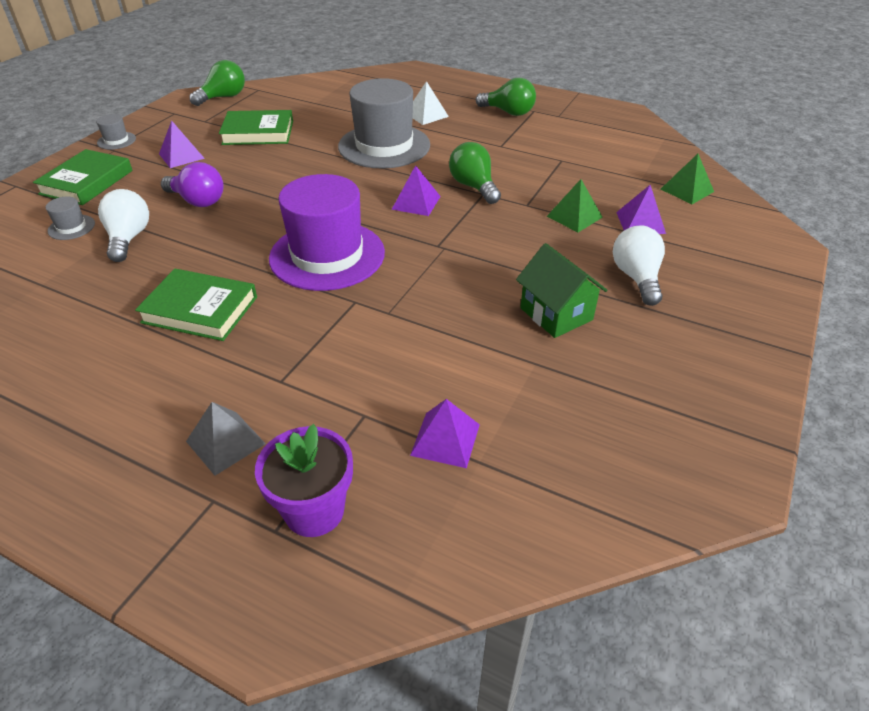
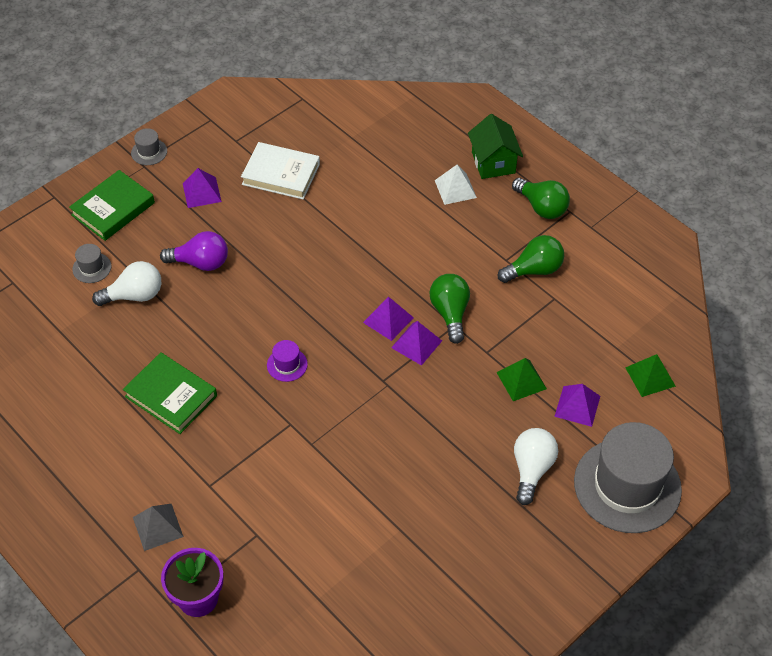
camera: 20 degrees right, 10 degrees up
(129, 238) = (134, 295): white light bulb -> white light bulb turned 60 degrees clockwise
(198, 201) = (200, 263): purple light bulb -> purple light bulb turned 45 degrees counterclockwise
(223, 97) = (264, 104): green light bulb -> green light bulb (534, 270)
(258, 133) = (281, 174): green book -> white book
(327, 255) = (287, 364): purple hat -> purple hat, size x0.41
(384, 146) = (392, 228): grey hat -> grey hat (627, 485)
(445, 439) = (303, 573): purple pyramid -> purple pyramid (416, 344)
(556, 314) = (442, 487): green house -> green house (493, 162)

